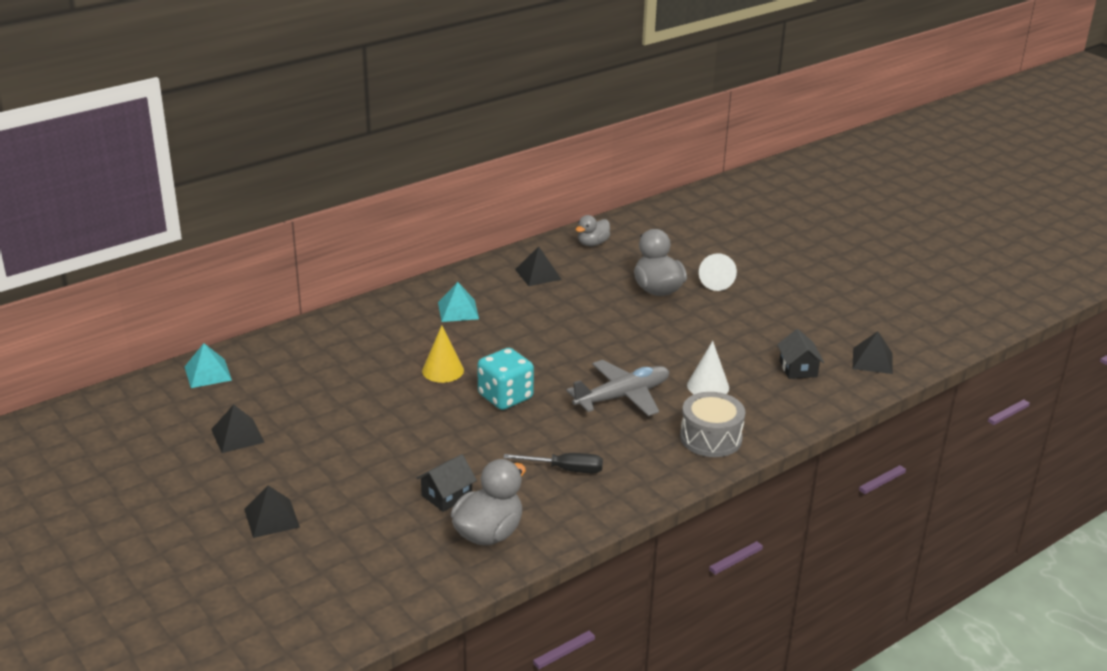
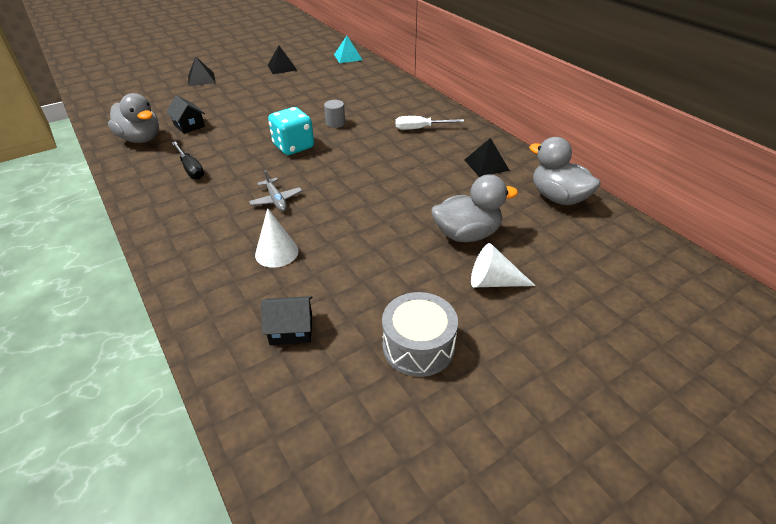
camera: 95 degrees right, 10 degrees up
(443, 370) = (335, 123): yellow cone -> grey cylinder
(458, 310) = (420, 128): turquoise pyramid -> white screwdriver
(565, 469) = (190, 169): black screwdriver -> black screwdriver turned 45 degrees counterclockwise
(592, 243) = (558, 198): grey duck -> grey duck, size x1.63
(622, 396) = (276, 200): grey plane -> grey plane, size x0.57
(711, 438) = (193, 245): grey drum -> grey drum (418, 346)
(872, 360) = (292, 415): black pyramid -> none

